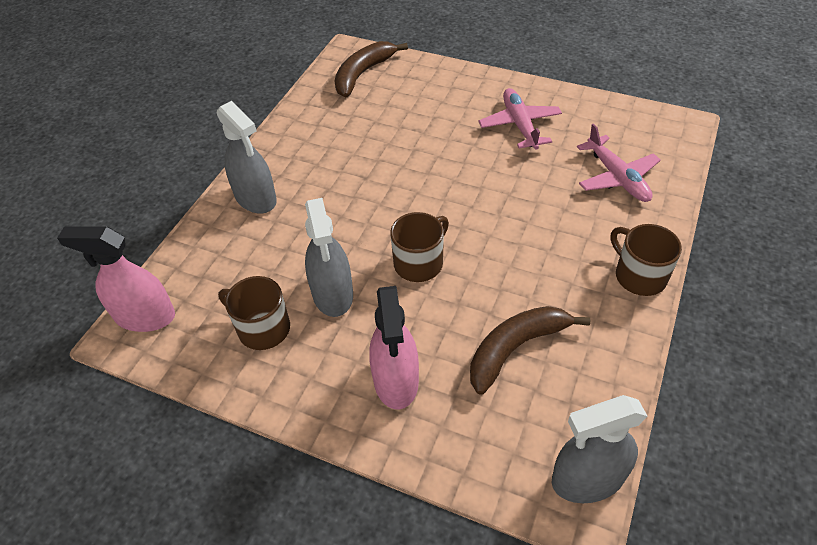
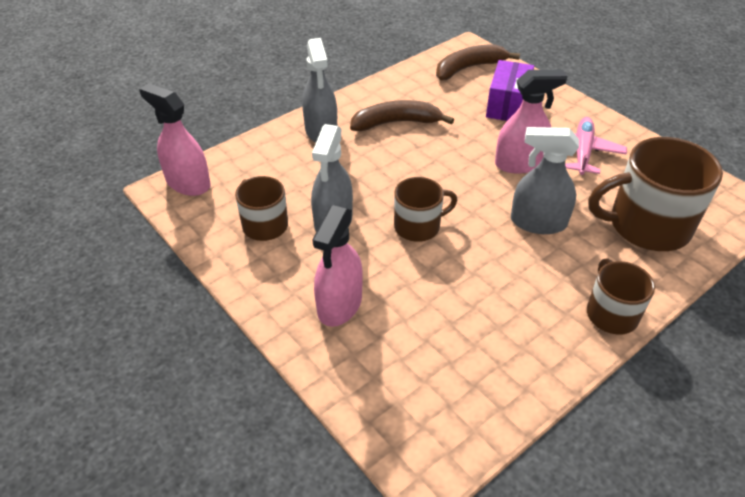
camera: 25 degrees right, 5 degrees down
(424, 101) = (507, 105): none -> purple box
(472, 158) = (519, 163): none -> pink spray bottle
(515, 349) = (455, 323): brown banana -> brown banana (396, 123)
(587, 479) = (448, 450): grey spray bottle -> grey spray bottle (538, 222)
(617, 177) = (647, 225): pink plane -> brown mug

